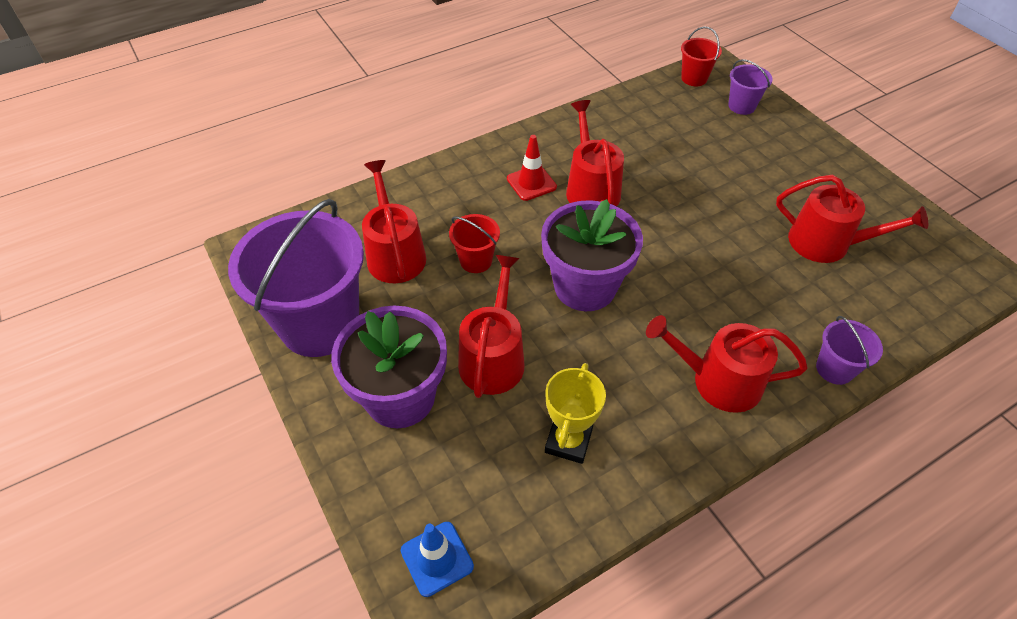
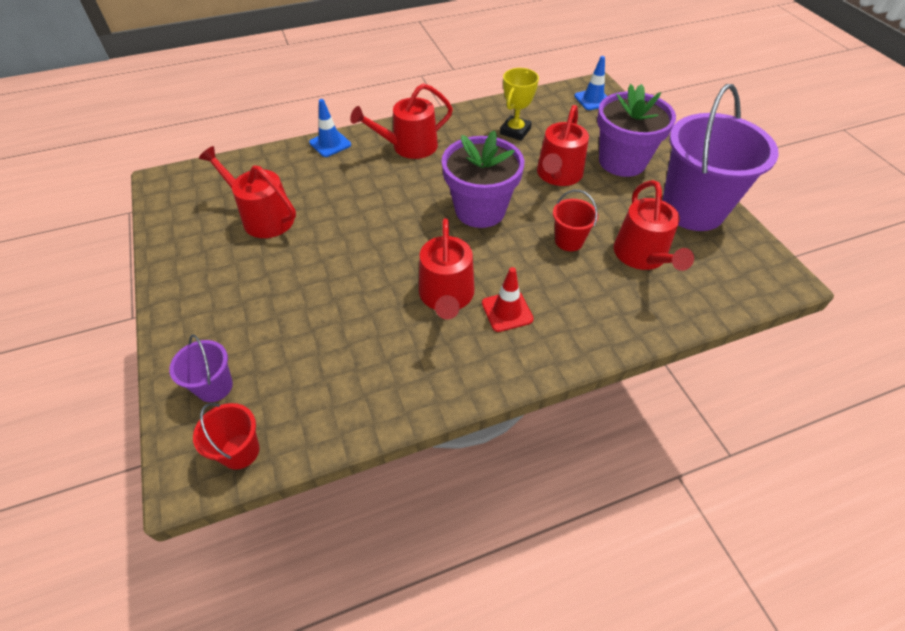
camera: 170 degrees left, 0 degrees up
(718, 381) = (409, 146): red watering can -> red watering can turned 135 degrees clockwise
(834, 369) = (330, 144): purple bucket -> blue traffic cone

